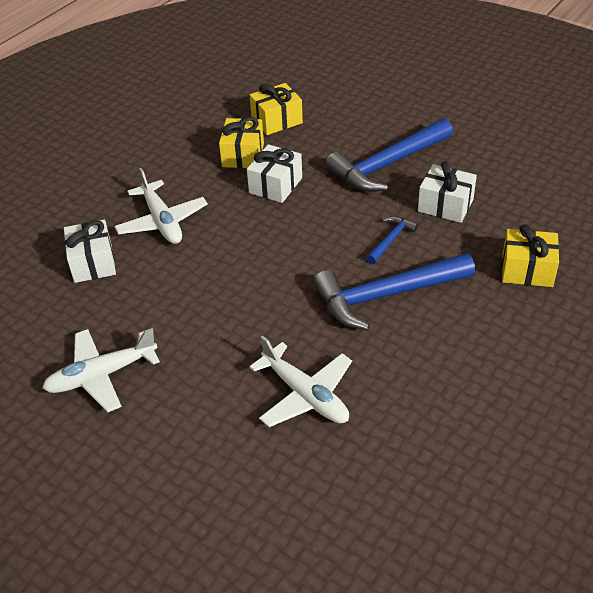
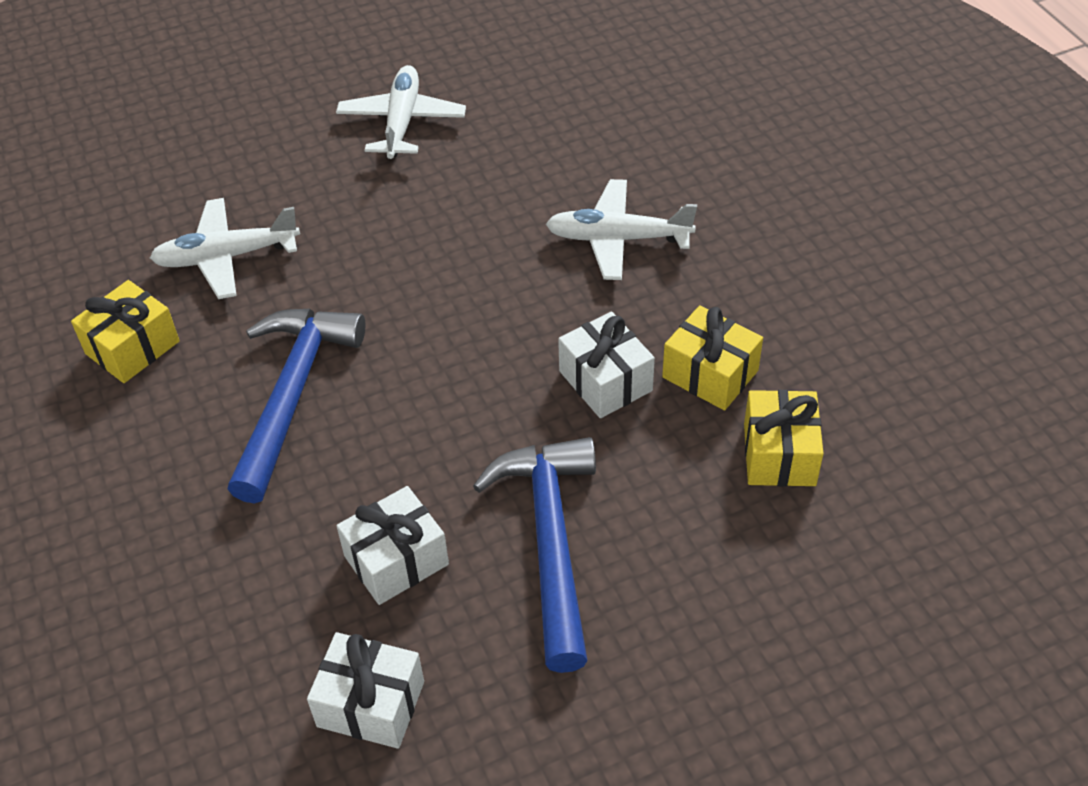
camera: 120 degrees right, 5 degrees up
(93, 263) = (587, 159): white gift -> white gift (370, 704)
(391, 239) = (383, 453): blue hammer -> none
(527, 270) = (190, 574): yellow gift -> yellow gift (132, 347)

